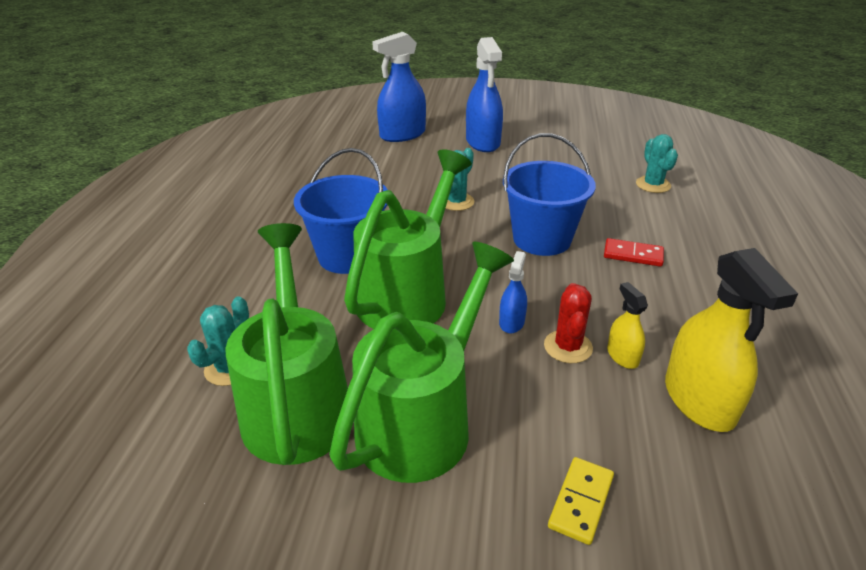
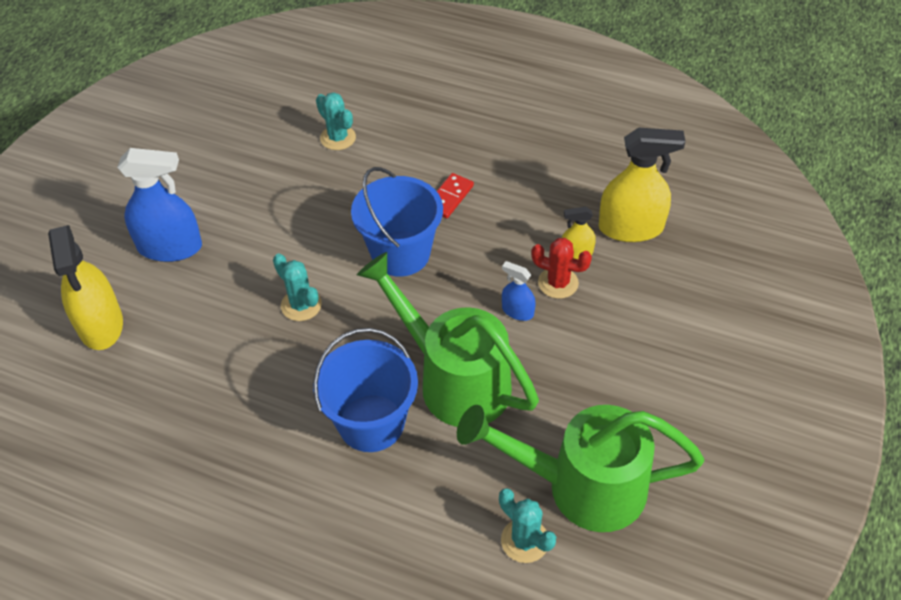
camera: 75 degrees left, 15 degrees up
(402, 134) = (101, 324): blue spray bottle -> yellow spray bottle
(423, 420) = (618, 398): green watering can -> none
(580, 501) = (705, 323): yellow domino -> none
(653, 185) = (338, 138): turquoise cactus -> turquoise cactus turned 45 degrees clockwise

